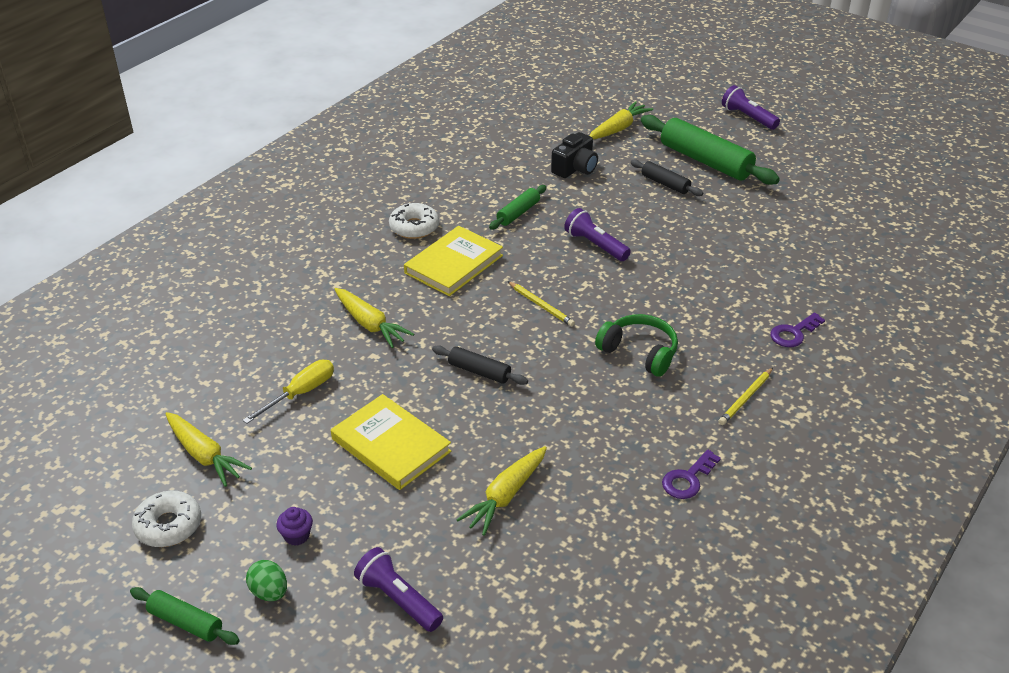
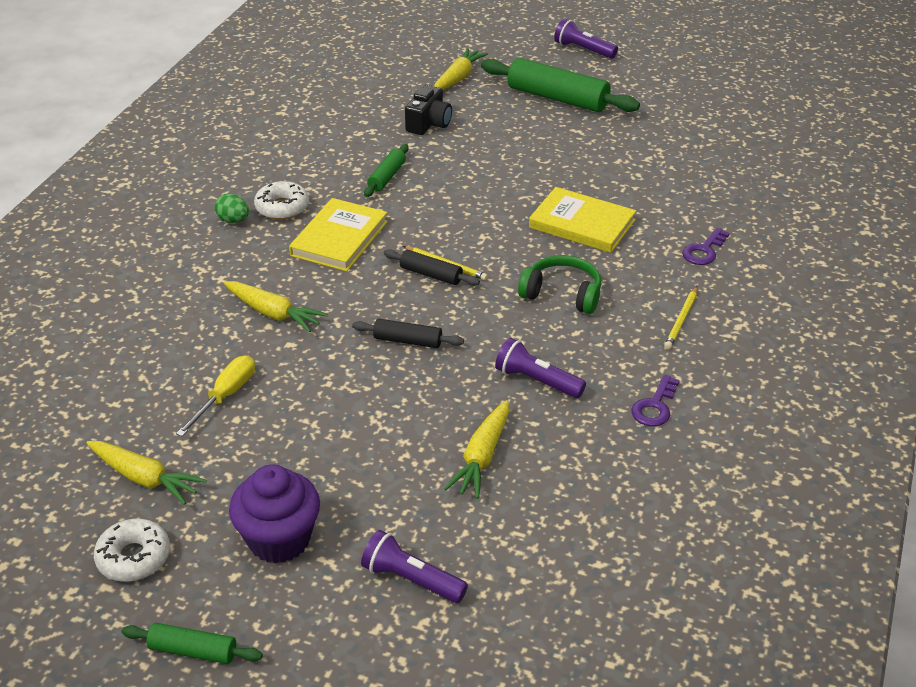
camera: 15 degrees left, 0 degrees up
(269, 592) = (272, 601): green egg -> green egg (233, 220)
(297, 536) = (279, 539): purple cupcake -> purple cupcake, size x2.29
(391, 445) = (344, 430): yellow book -> yellow book (582, 224)
(595, 245) = (478, 197): purple flashlight -> purple flashlight (537, 381)
(665, 184) = (526, 126): black rolling pin -> black rolling pin (431, 274)

